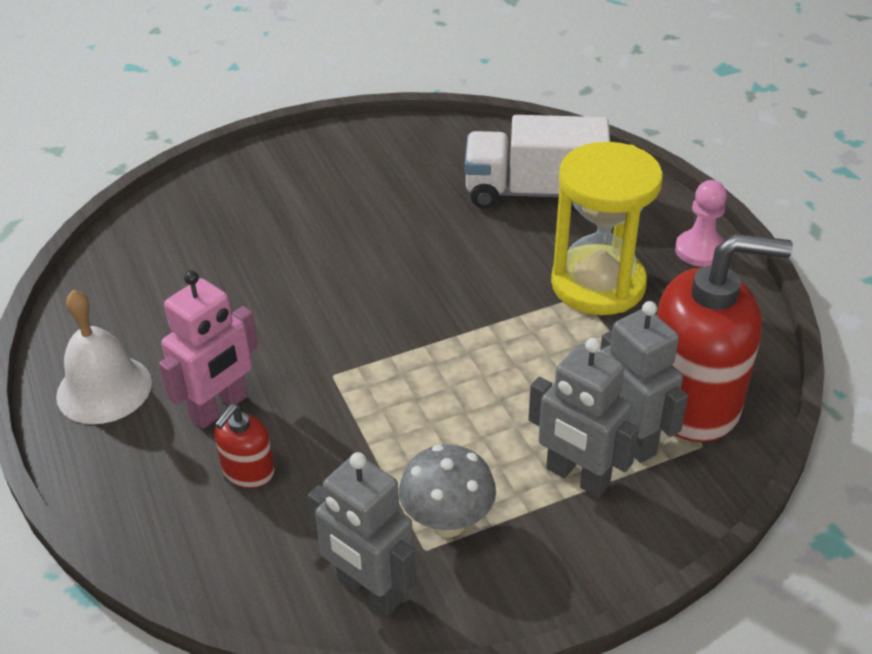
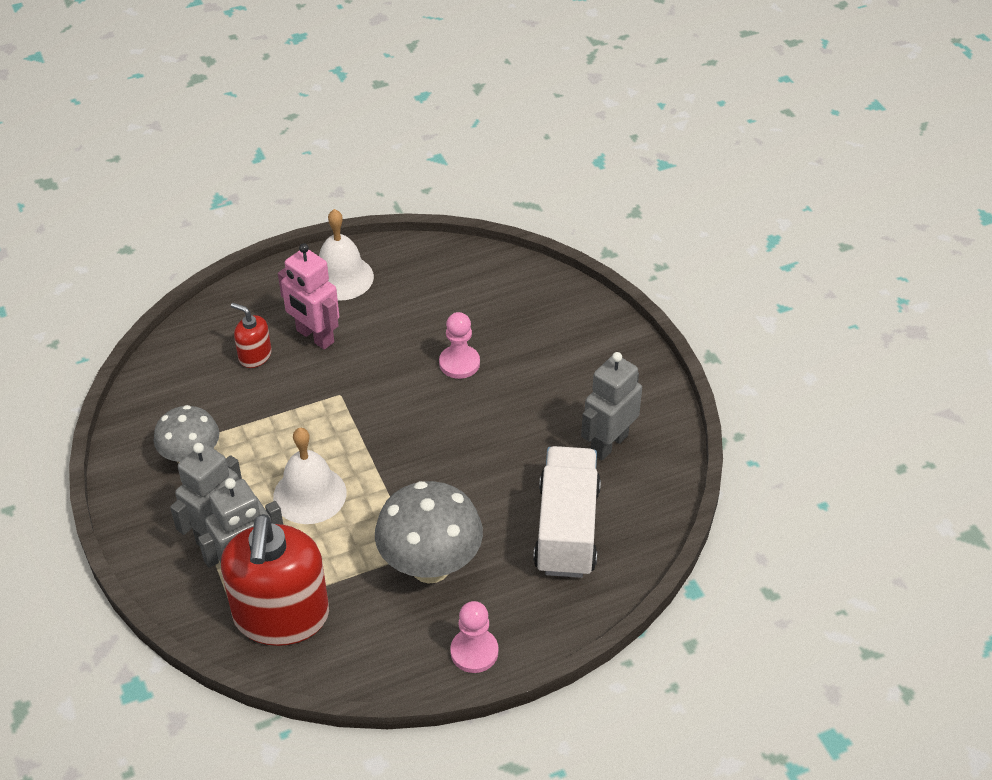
camera: 90 degrees right, 5 degrees up
(289, 272) = (459, 363): none -> pink pawn
(369, 590) = (147, 419): grey robot -> grey robot (608, 444)
(504, 391) = (309, 494): none -> white bell
(598, 284) = (430, 566): yellow hourglass -> grey mushroom

